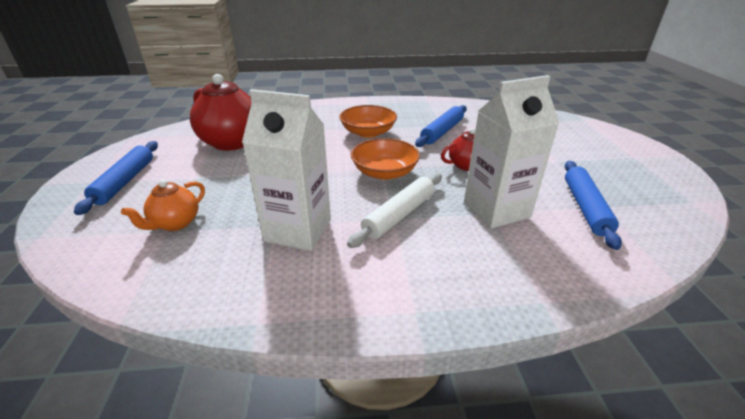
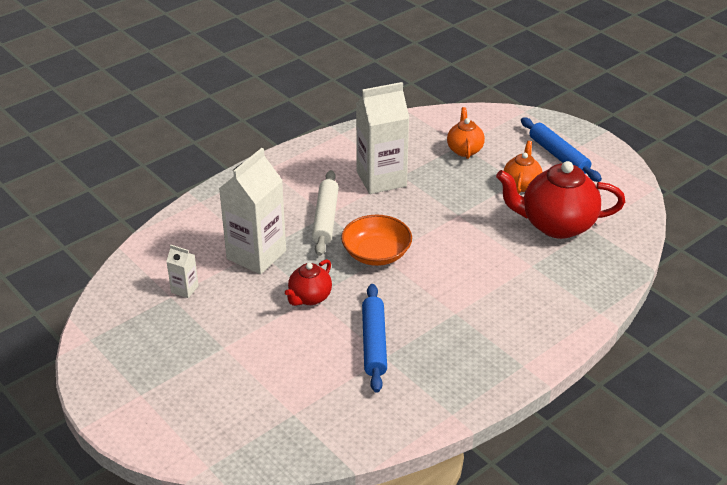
camera: 145 degrees right, 5 degrees up
(198, 173) = (521, 184): none -> orange teapot
(368, 132) = (451, 302): orange bowl -> none
(585, 207) = (184, 289): blue rolling pin -> white carton

